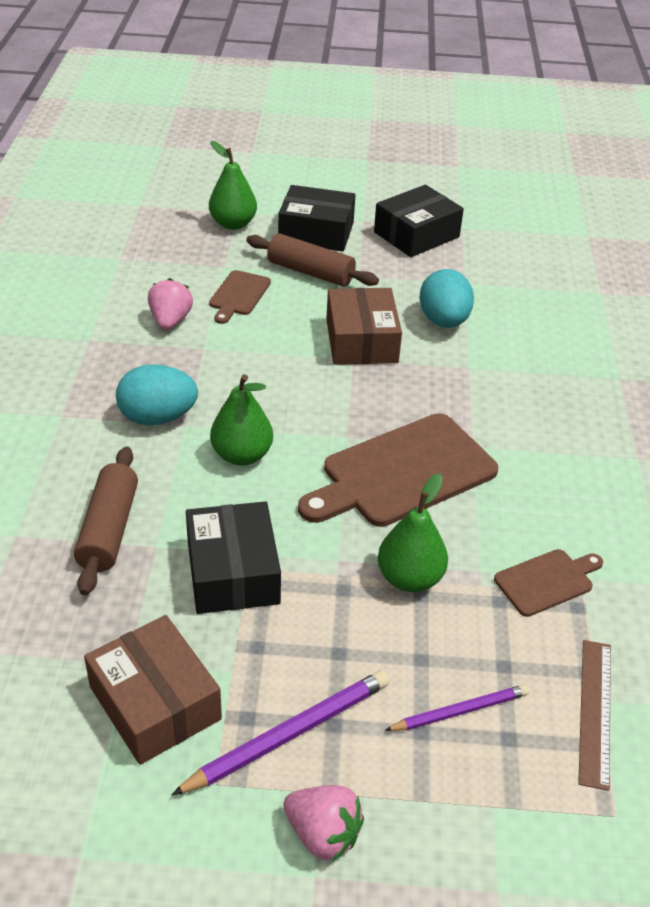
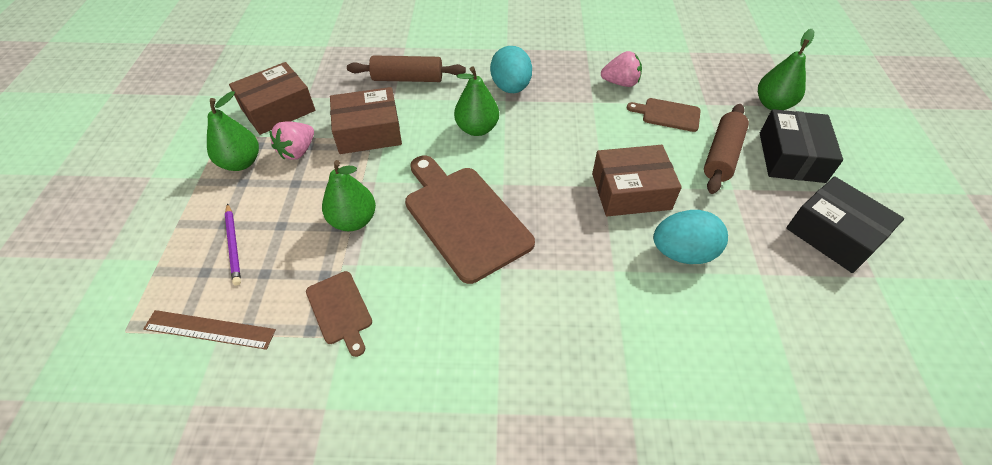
camera: 90 degrees right, 10 degrees up
(232, 572) = (368, 132): black box -> brown box
(288, 735) = (241, 162): purple pencil -> green pear
(323, 834) = (173, 179): pink strawberry -> pink strawberry (298, 151)

